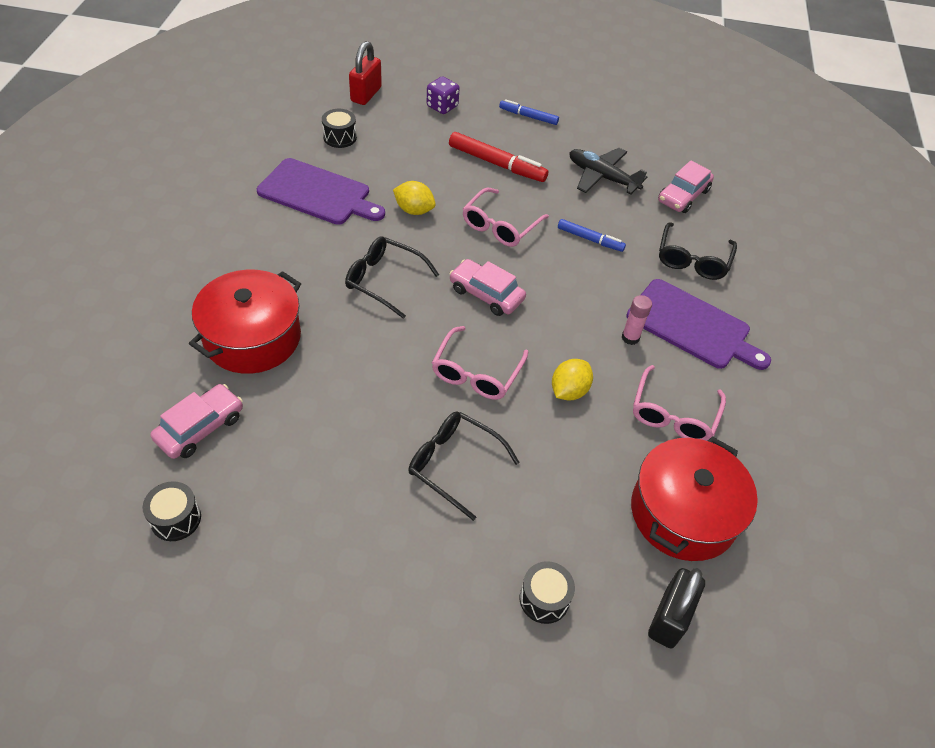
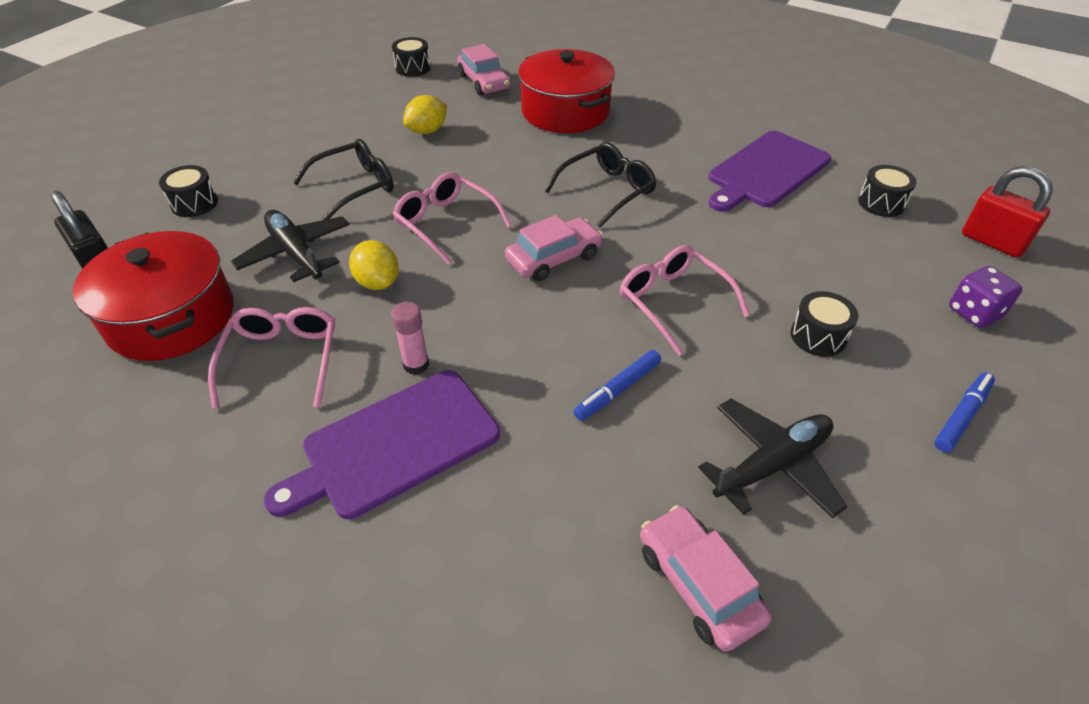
camera: 115 degrees right, 5 degrees down
(414, 210) = (722, 234): yellow lemon -> yellow lemon (427, 131)
(497, 164) = (818, 336): red marker -> black drum
(567, 464) = (296, 253): none -> black plane
(673, 414) = (282, 360): pink glasses -> pink glasses turned 45 degrees clockwise
(693, 259) = (525, 514): black glasses -> none

